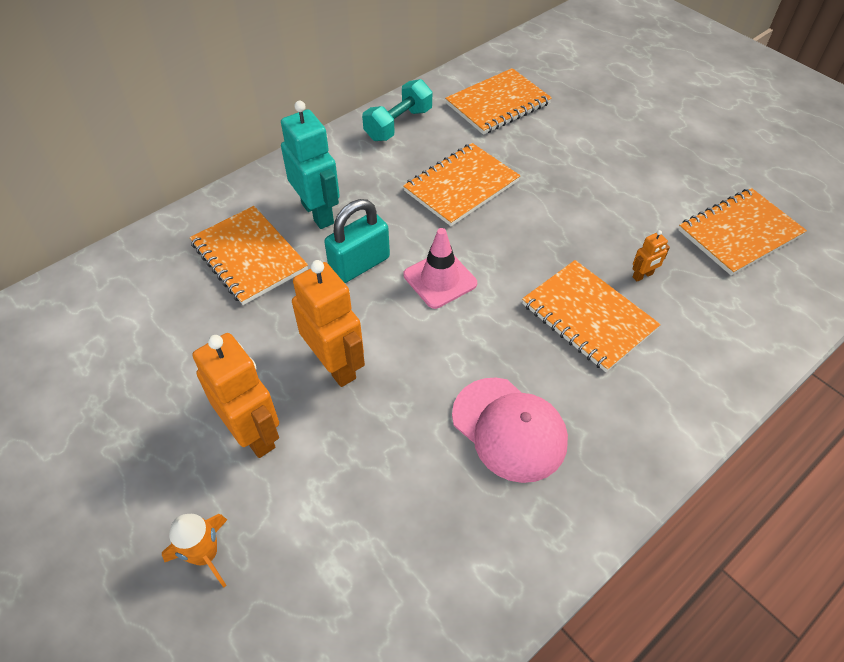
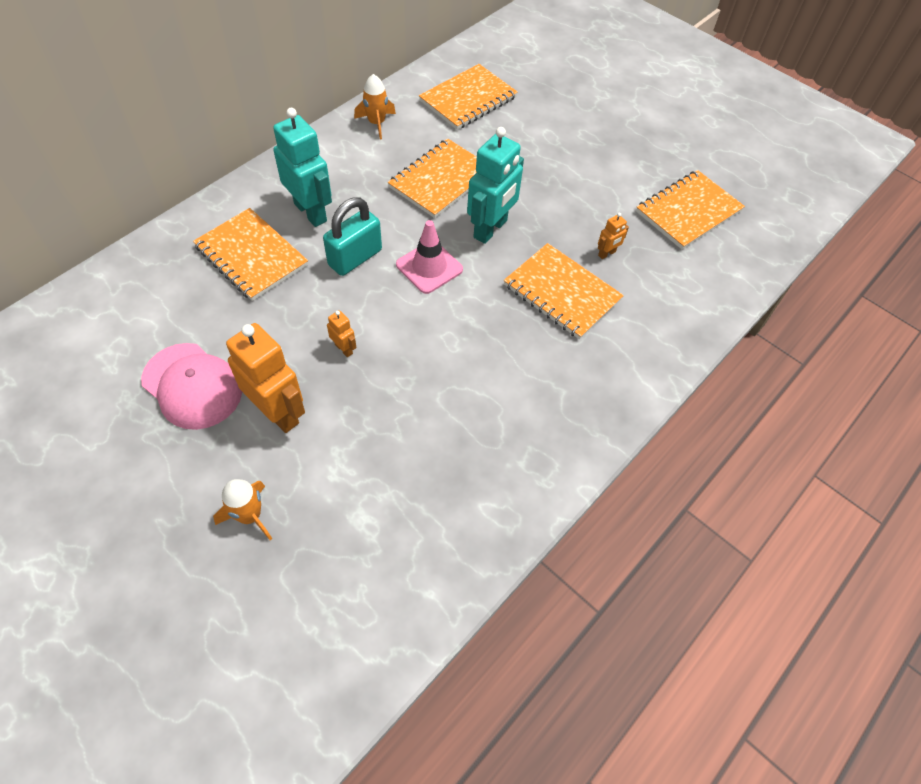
camera: 10 degrees left, 5 degrees up
(336, 365) = (344, 349): orange robot -> orange robot, size x0.45
(398, 124) = (376, 123): turquoise dumbbell -> orange rocket
(509, 429) = (500, 392): pink cap -> pink cap (192, 386)
(512, 241) = (490, 229): none -> turquoise robot

